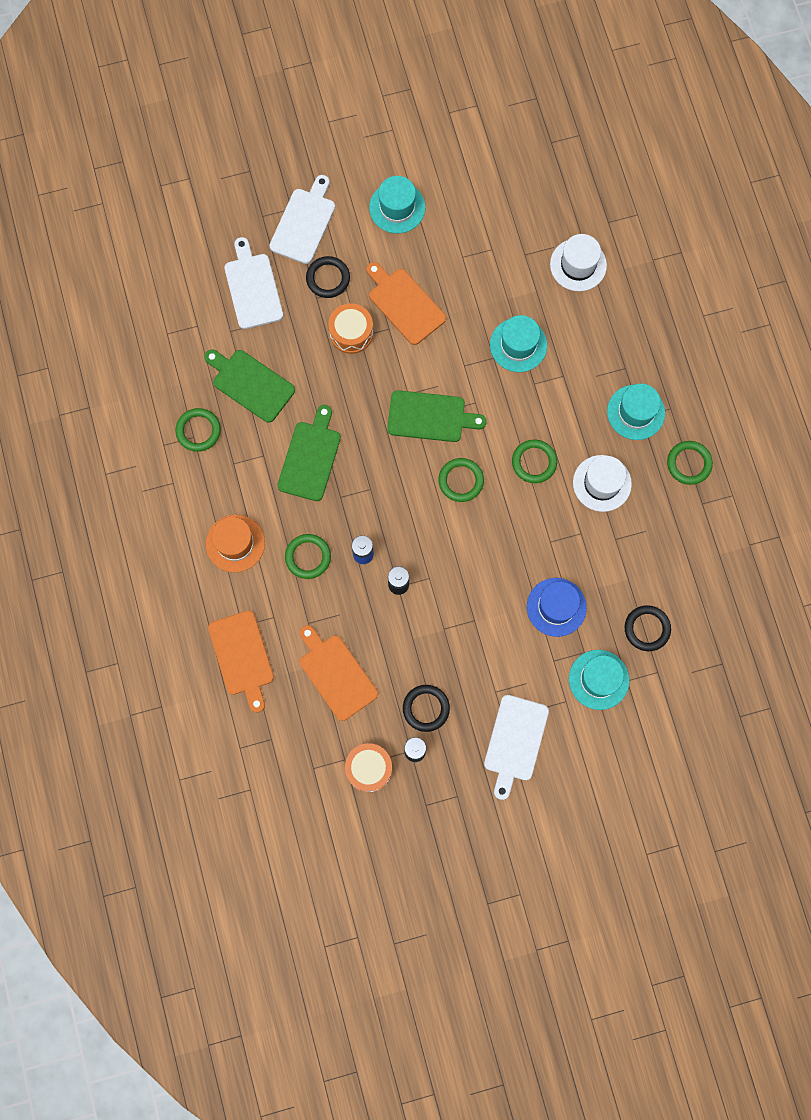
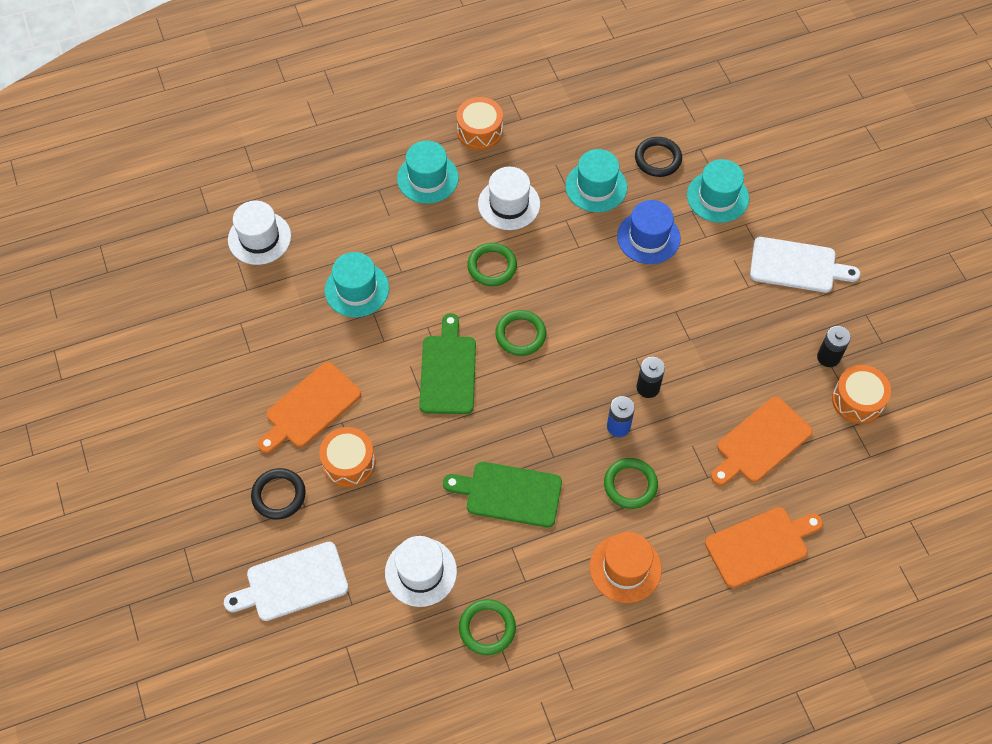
camera: 95 degrees left, 15 degrees down
(250, 384) = (421, 572): green cutting board -> white hat
(304, 223) = (204, 530): white cutting board -> none
(397, 207) = (185, 426): turquoise hat -> turquoise hat (596, 186)
(426, 708) = (780, 350): black ring -> none
(689, 463) = (479, 131): green ring -> orange drum

